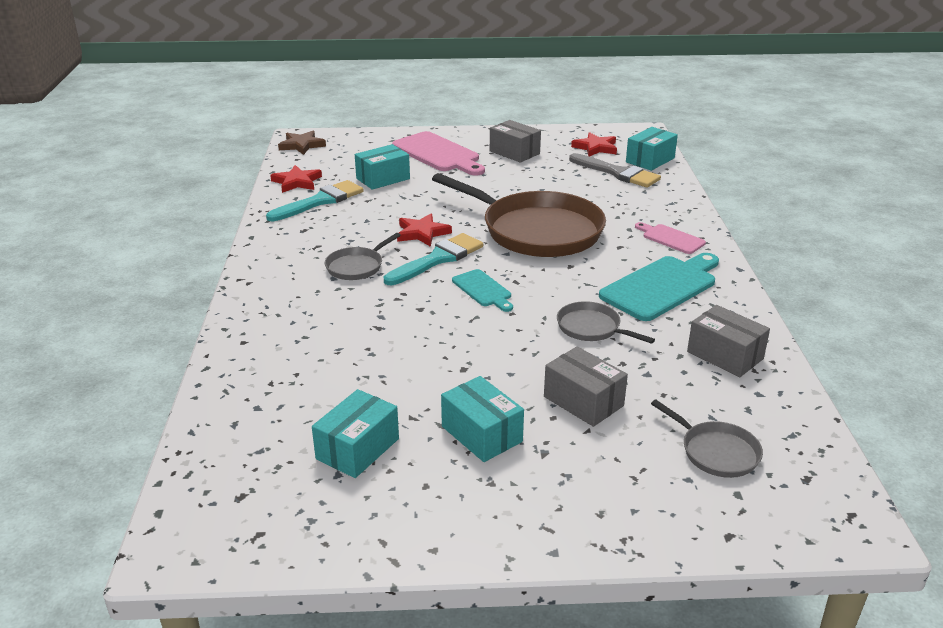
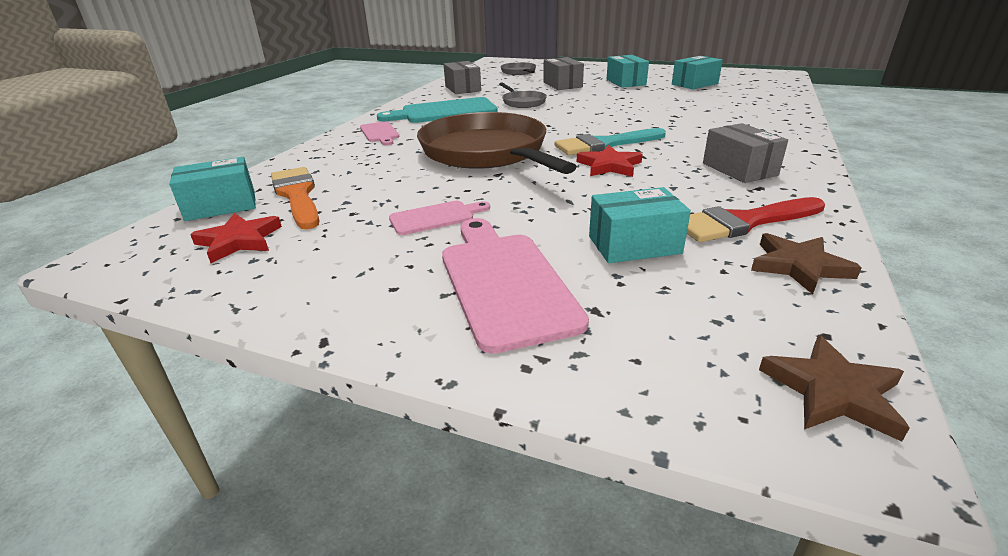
camera: 155 degrees left, 0 degrees up
(297, 182) = (798, 266): red star -> brown star
(320, 201) = (743, 222): turquoise brush -> red brush
(357, 266) = (690, 148): grey pan -> none
(483, 290) = (580, 123): turquoise cutting board -> none
(508, 175) = (435, 217): none -> pink cutting board
(514, 152) = (371, 257): grey box -> grey box (739, 169)
(617, 173) = (297, 195): grey brush -> orange brush

